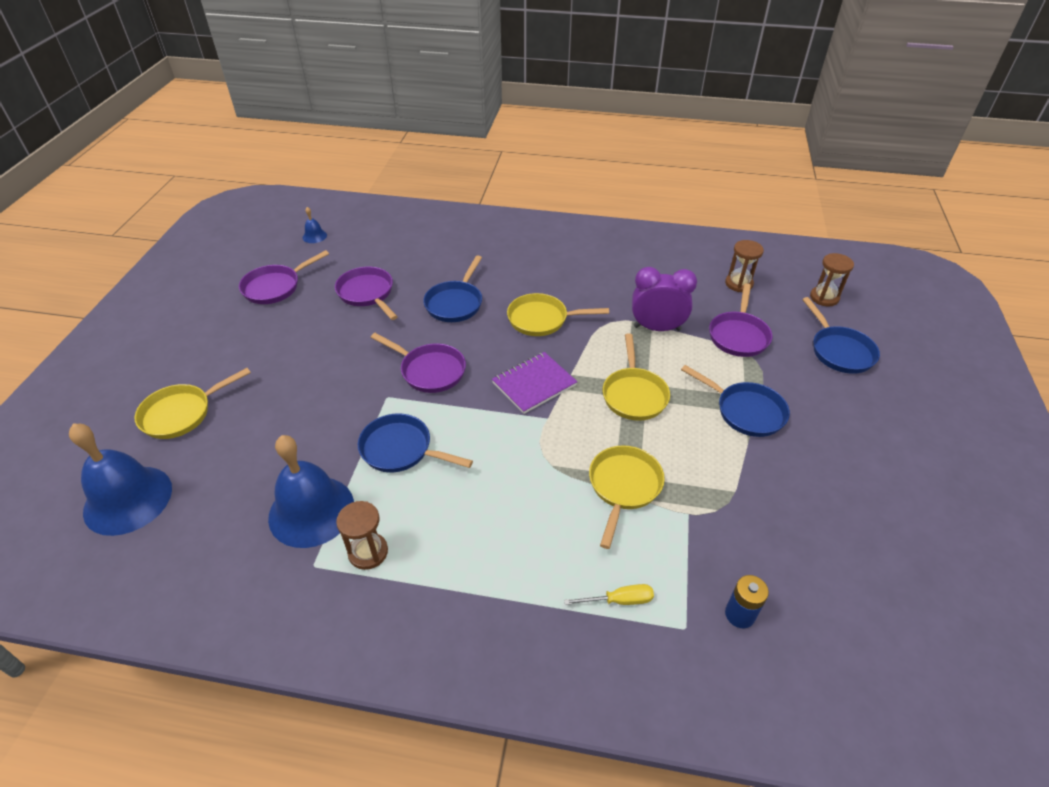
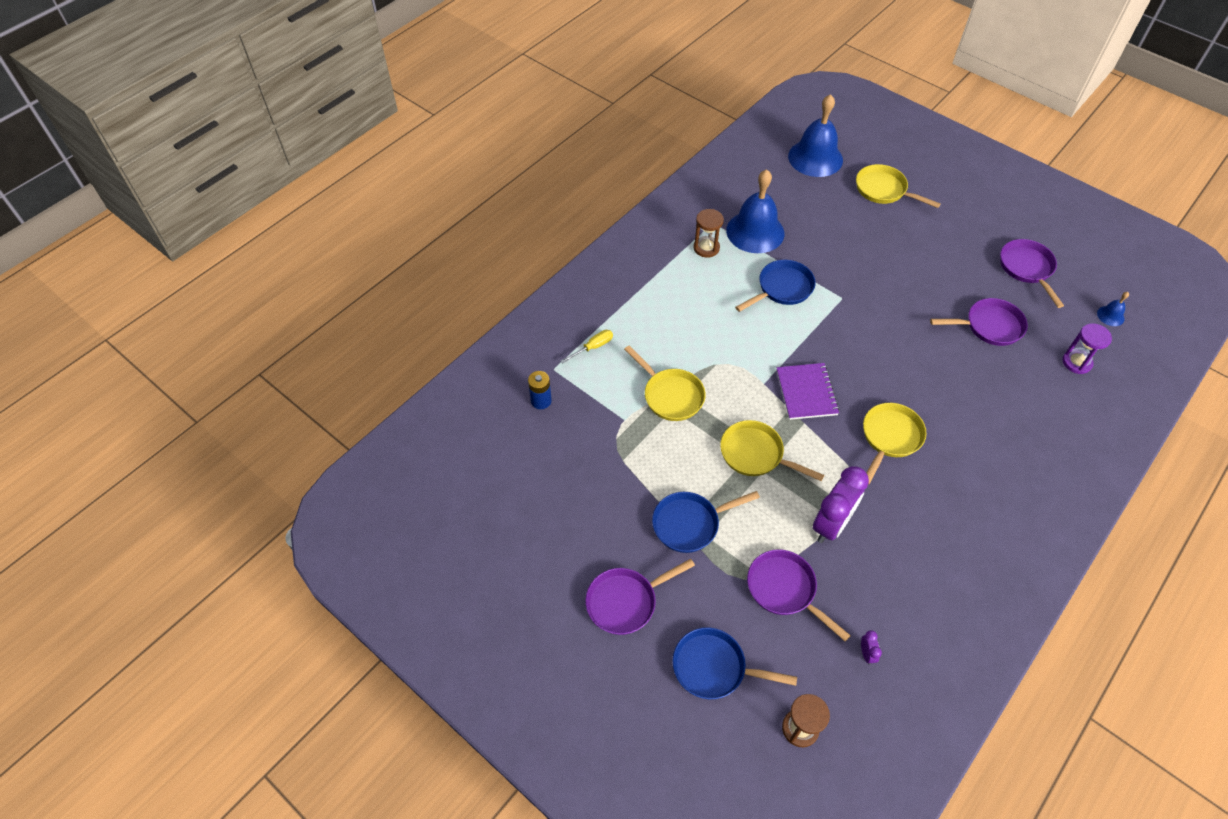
camera: 120 degrees right, 10 degrees up
(181, 413) = (884, 190): yellow pan -> yellow pan turned 45 degrees counterclockwise
(381, 244) = (1076, 362): none -> purple hourglass
(429, 370) = (859, 332): purple pan -> purple pan (626, 601)
(455, 303) = (946, 383): blue pan -> none
(619, 600) = (593, 347): yellow screwdriver -> yellow screwdriver turned 150 degrees counterclockwise
(739, 284) = (866, 653): brown hourglass -> purple clock

